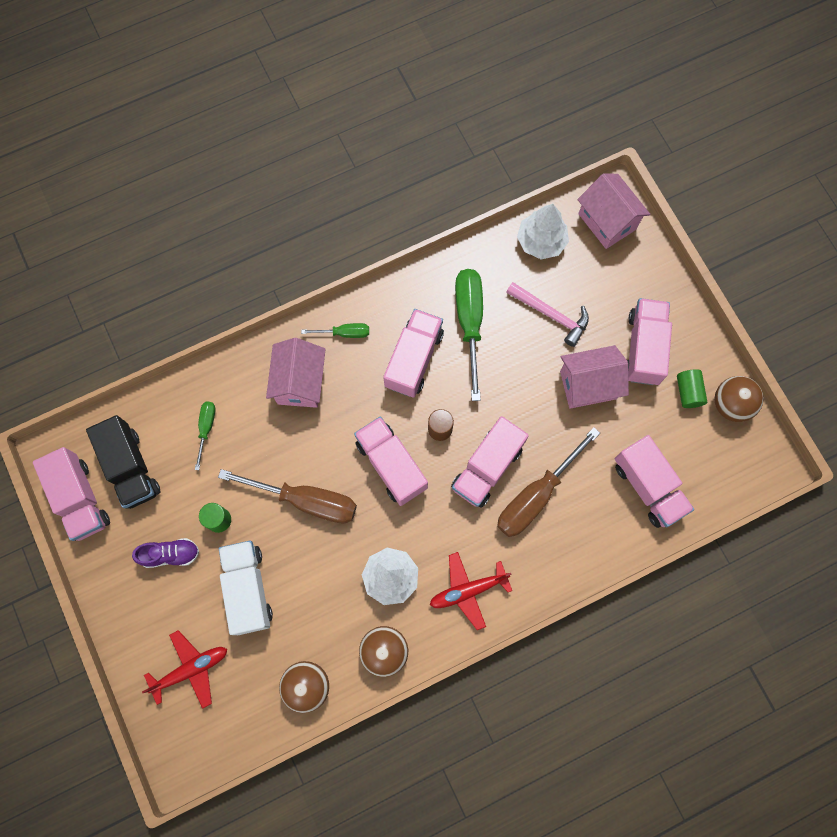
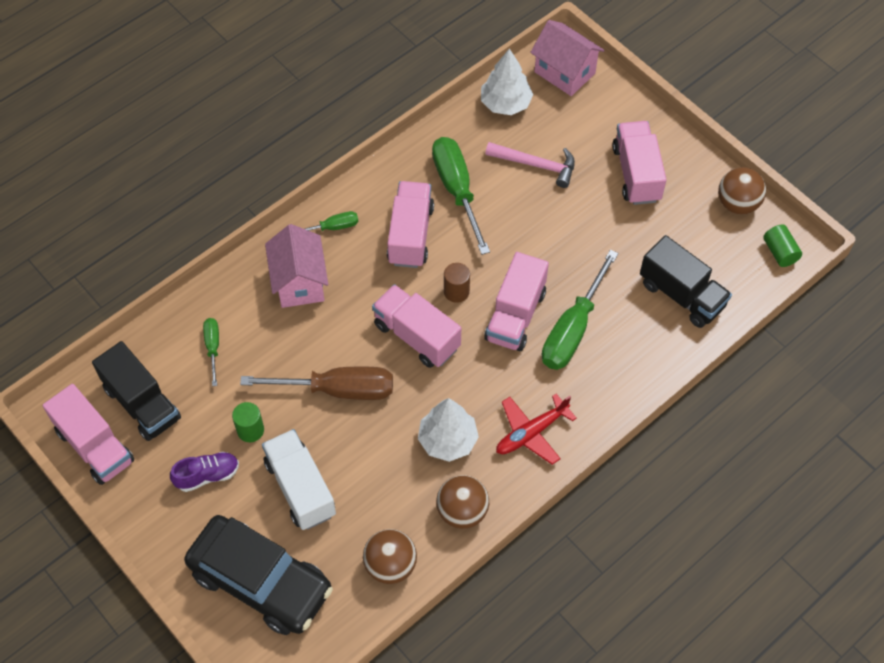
camera: 15 degrees left, 15 degrees down
(191, 669) = (261, 581): red plane -> black car
(536, 496) = (573, 329): brown screwdriver -> green screwdriver
(588, 385) = (592, 218): pink house -> none
(648, 487) = (681, 295): pink truck -> black truck
(688, 392) = (692, 202): green cylinder -> green cylinder (780, 252)

